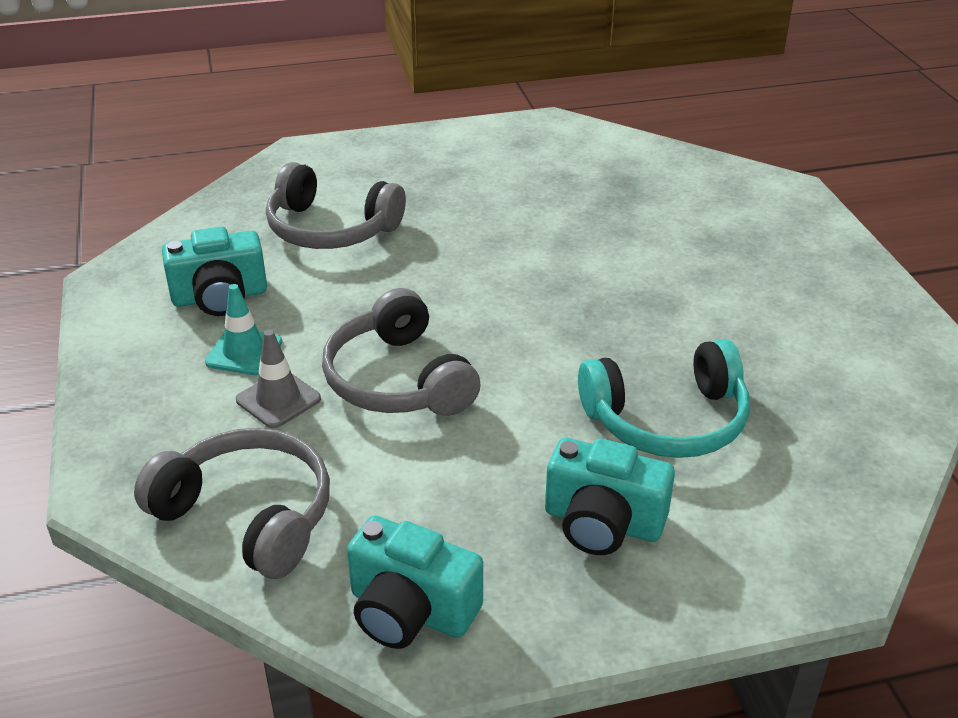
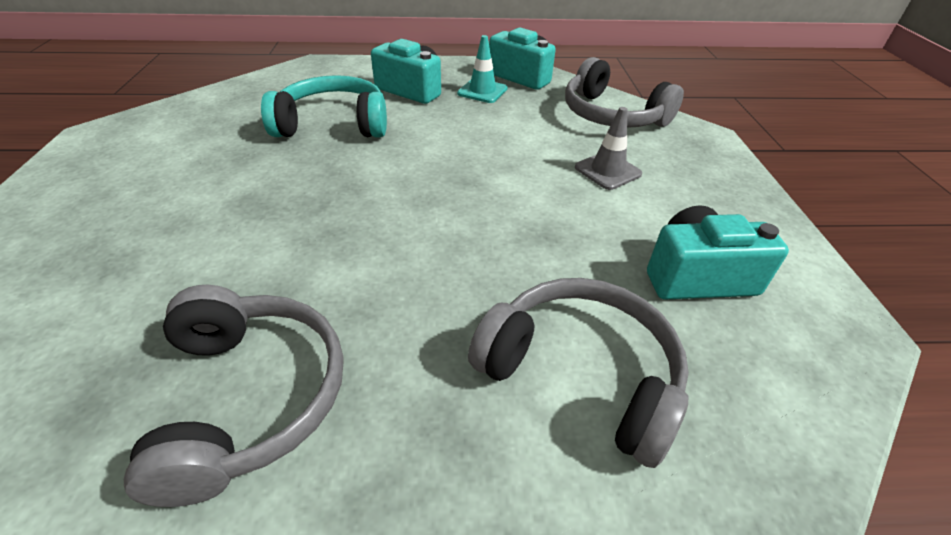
camera: 170 degrees left, 5 degrees up
(244, 352) = (648, 211): turquoise traffic cone -> turquoise traffic cone (482, 91)
(398, 380) = (512, 172): grey headphones -> grey headphones (250, 397)

